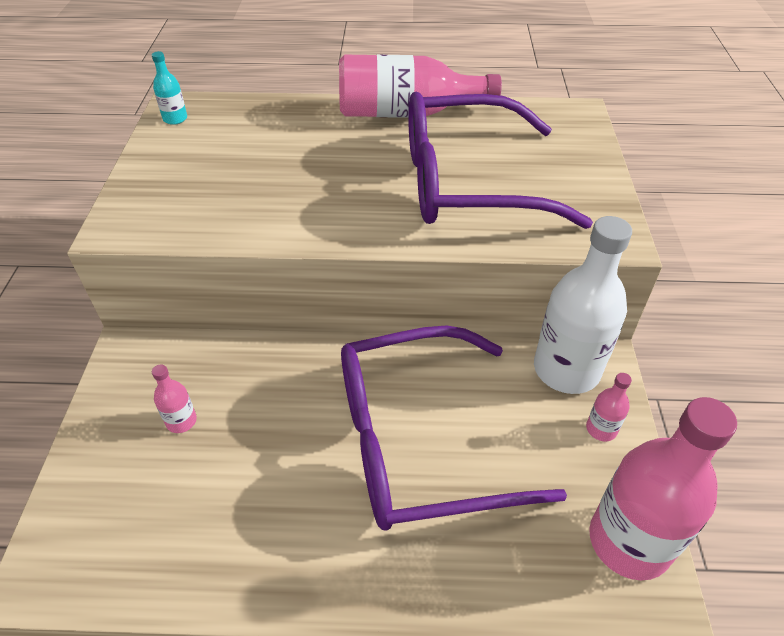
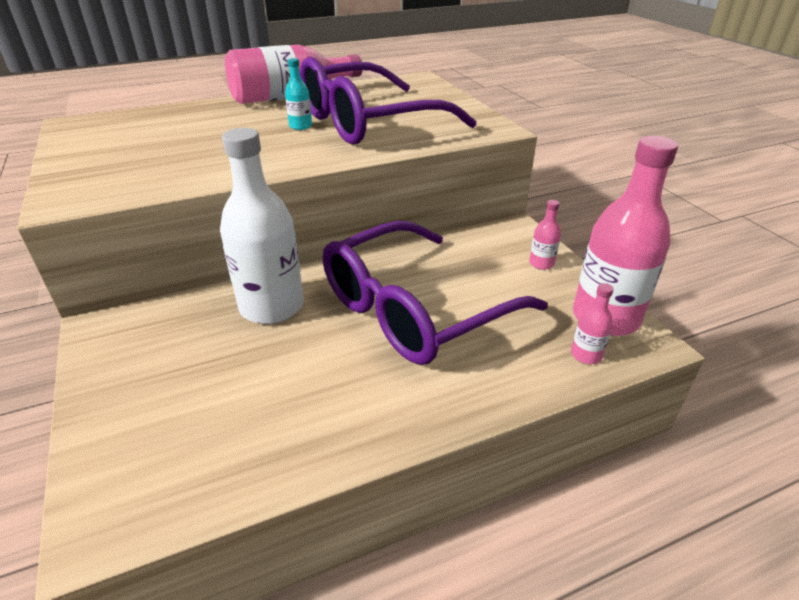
camera: 25 degrees left, 10 degrees down
(175, 119) = (78, 130): turquoise bottle -> turquoise bottle (300, 126)
(181, 421) = (189, 359): pink bottle -> pink bottle (586, 355)
(566, 369) = (494, 238): white bottle -> white bottle (272, 306)

